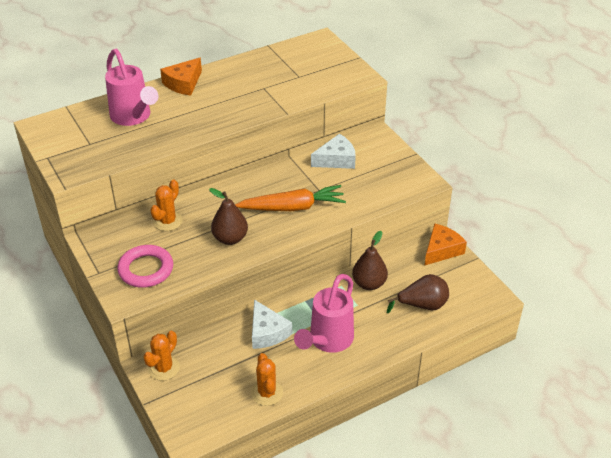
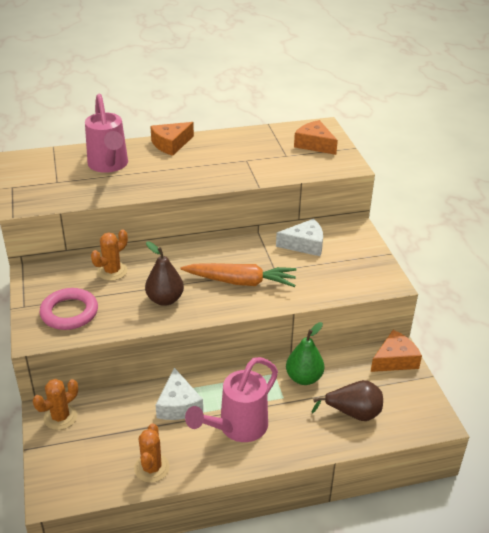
camera: 15 degrees right, 5 degrees down
(321, 60) = (314, 144): none -> orange cheese
(369, 283) = (304, 378): brown pear -> green pear

